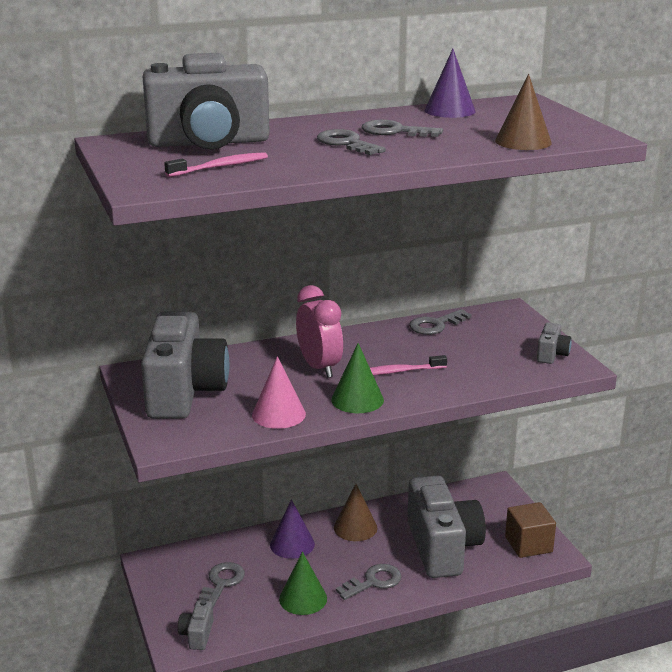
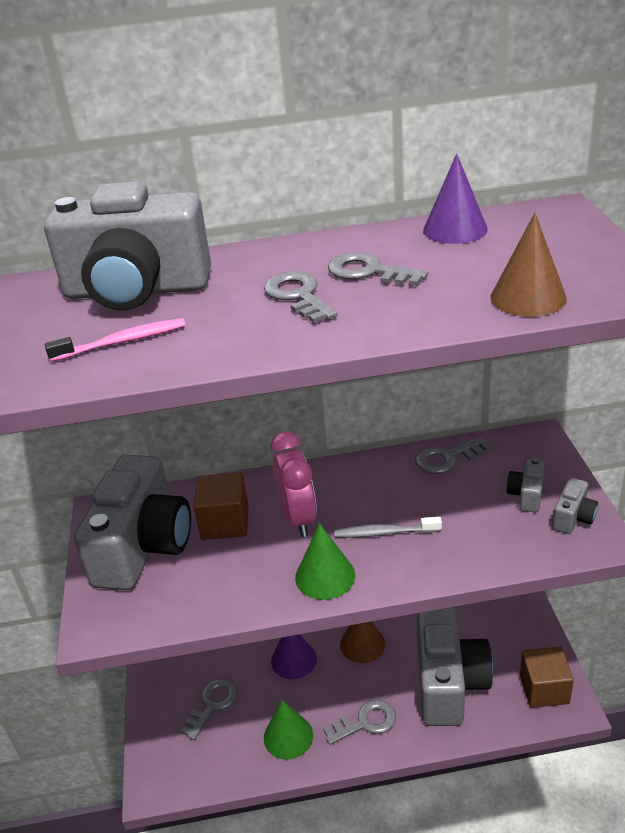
camera: 15 degrees right, 10 degrees up
(197, 634) = (173, 772): grey camera -> grey camera (526, 495)
(254, 373) = (225, 522): none -> brown cube
(278, 414) = (231, 592): pink cone -> none
(399, 371) = (385, 533): pink toothbrush -> grey toothbrush

